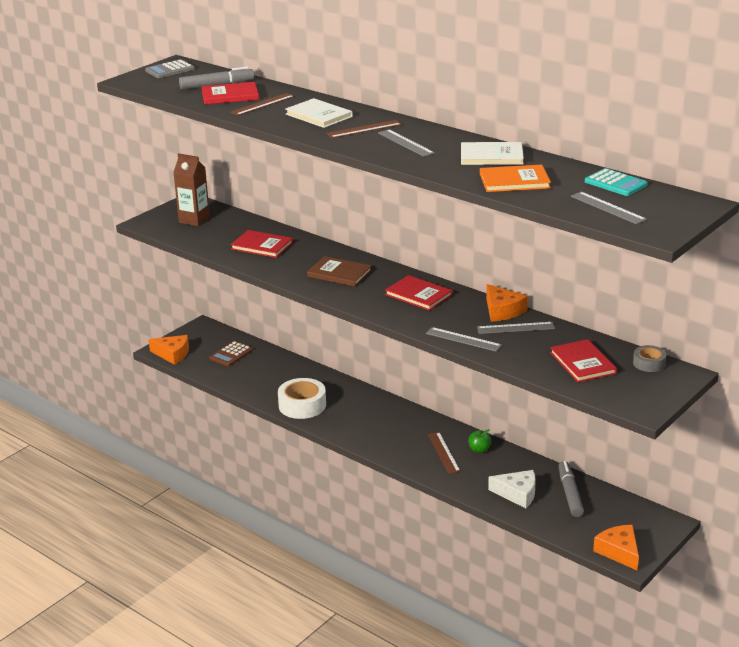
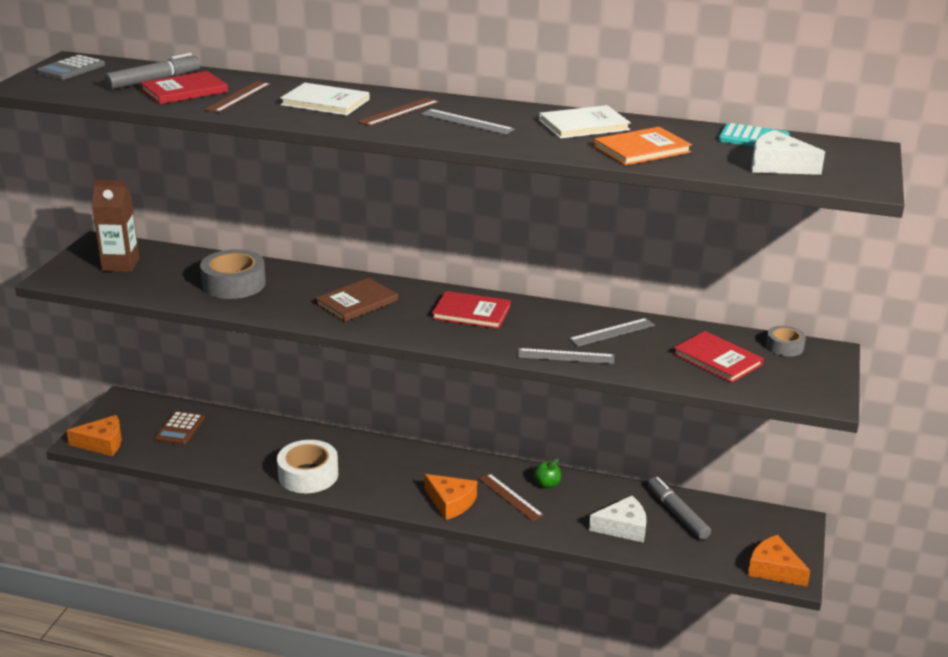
camera: 25 degrees left, 0 degrees up
(262, 246) = (234, 284): red book -> grey tape
(339, 273) = (357, 302): brown book -> brown book turned 45 degrees counterclockwise
(502, 311) = (580, 315): orange cheese -> orange cheese (450, 502)
(608, 208) = (778, 165): grey ruler -> white cheese

